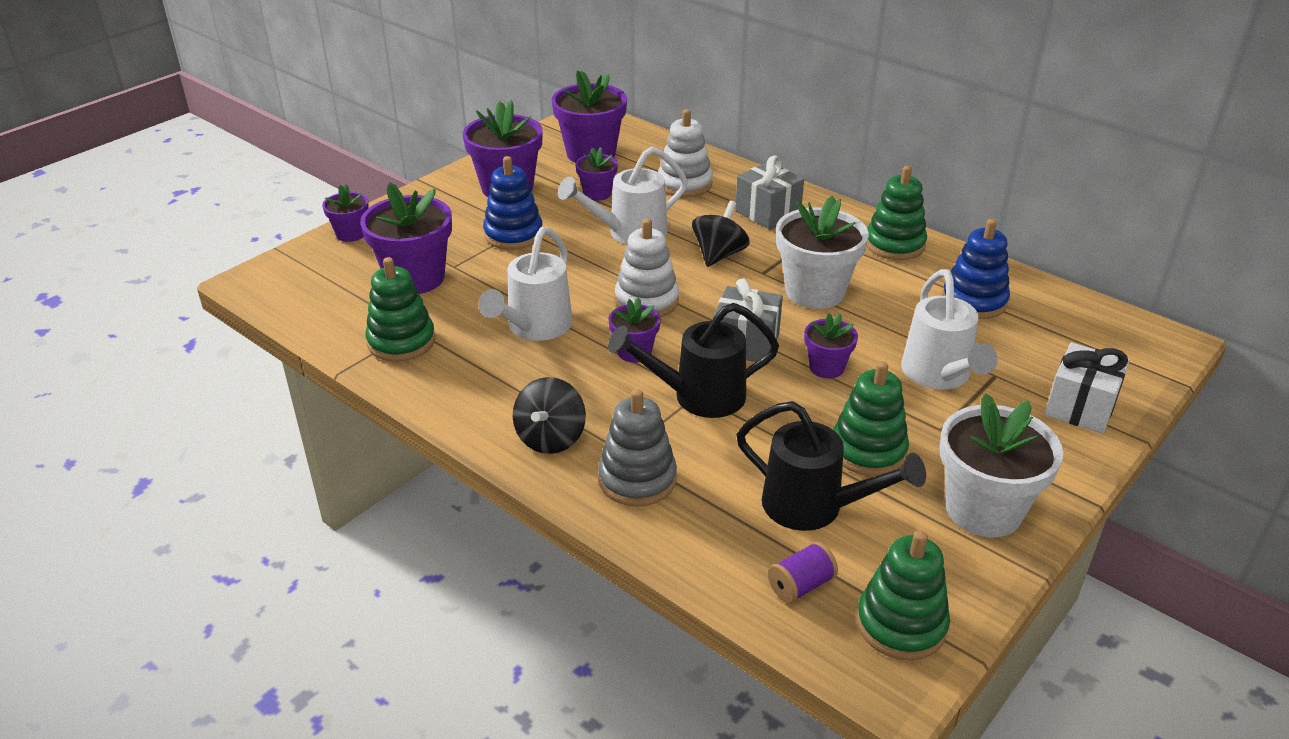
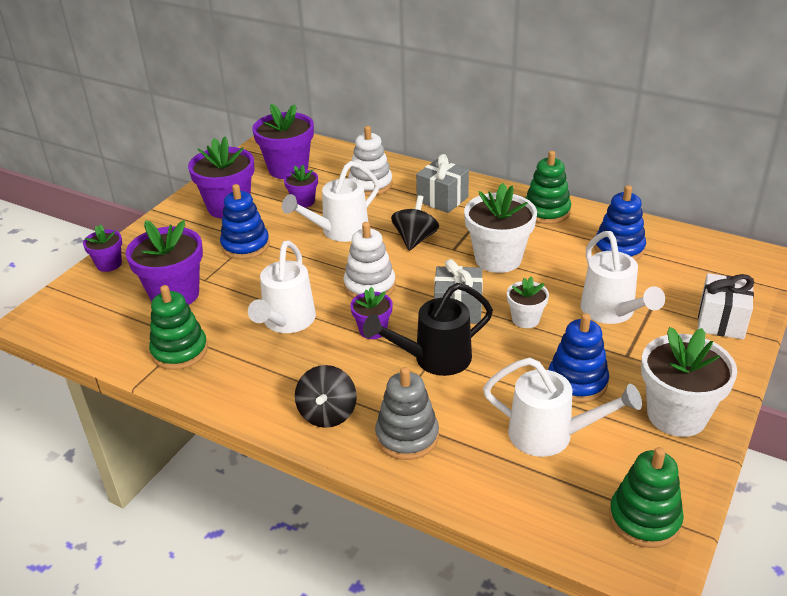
camera: 10 degrees left, 0 degrees up
(801, 585) = (560, 502): purple spool -> none
(813, 507) = (549, 435): black watering can -> white watering can
(826, 367) = (525, 319): purple flower pot -> white flower pot
(868, 450) = (577, 382): green stacking toy -> blue stacking toy

